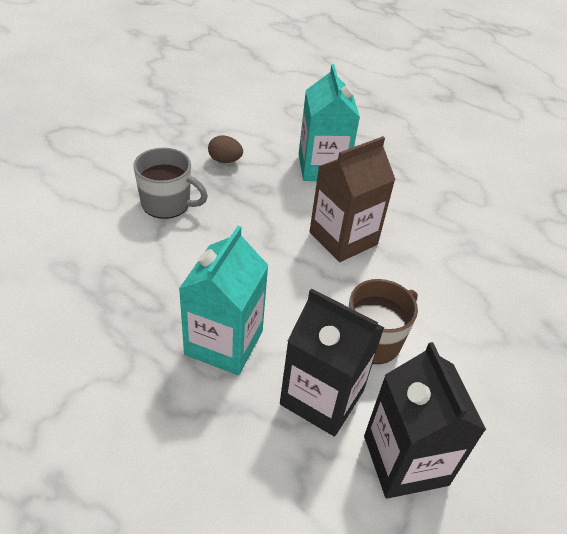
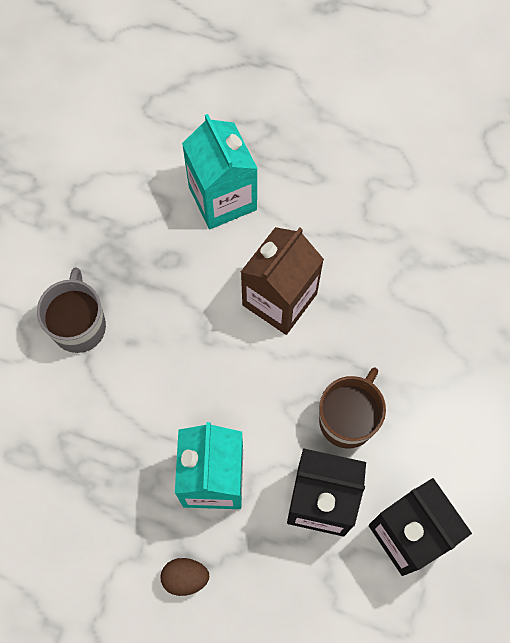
camera: 15 degrees left, 25 degrees up
(167, 204) = (79, 325): grey mug -> grey mug turned 90 degrees counterclockwise
(225, 160) = (111, 232): brown egg -> brown egg (185, 577)

